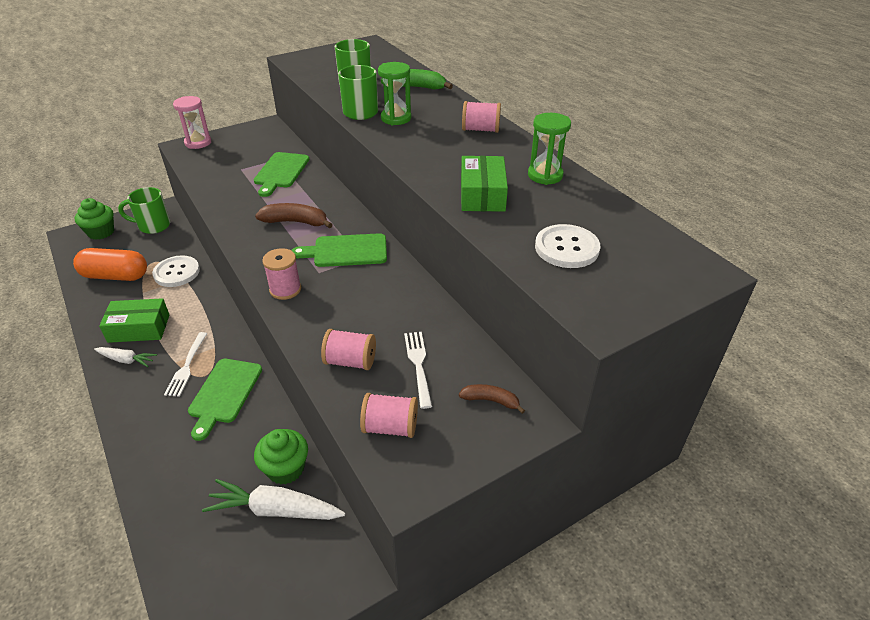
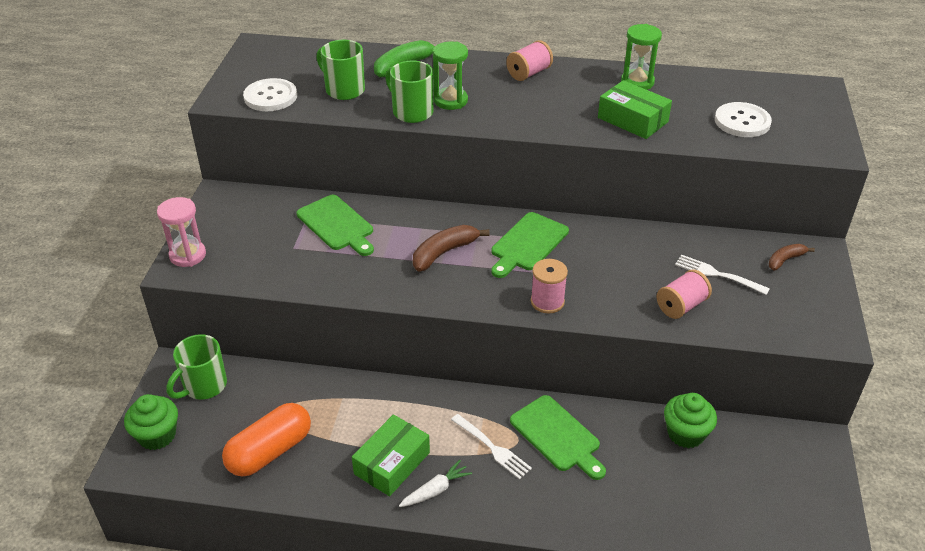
camera: 50 degrees left, 0 degrees up
(176, 272) = (324, 400): white button -> white button (270, 97)
(274, 510) = (725, 459): white carrot -> none
(390, 427) = (772, 318): pink spool -> none

